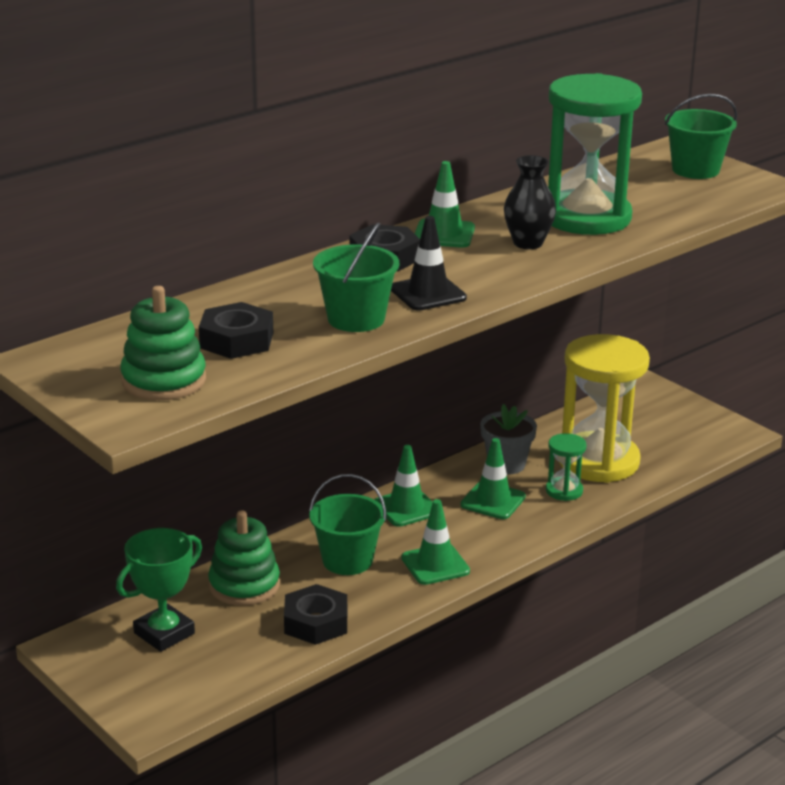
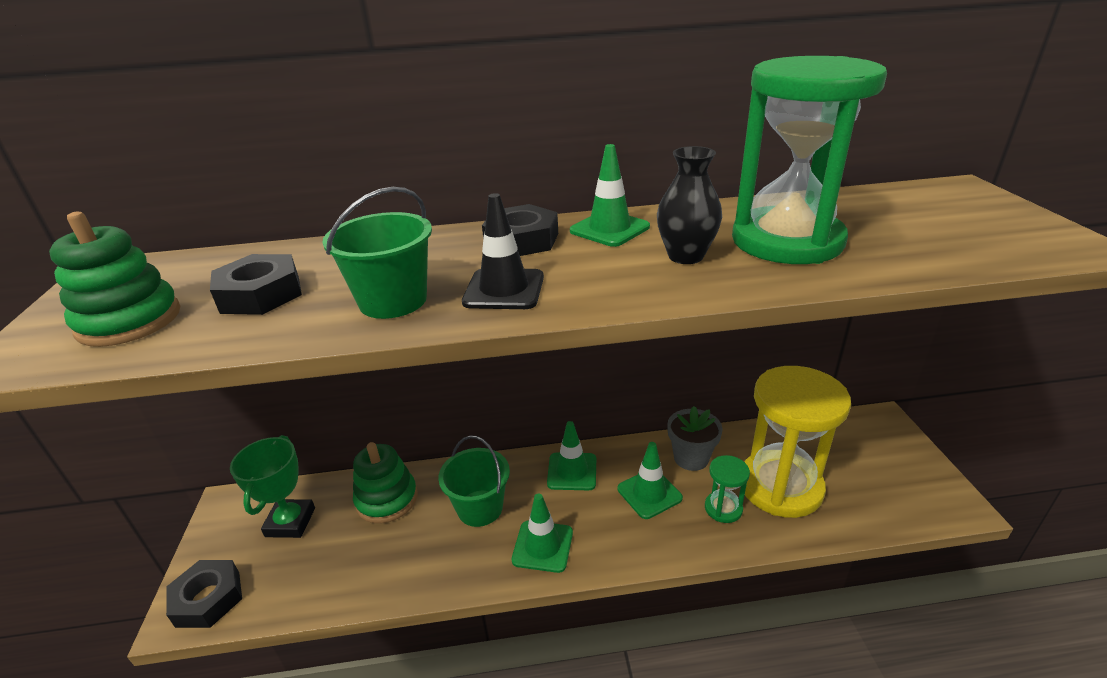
camera: 35 degrees right, 5 degrees up
(164, 633) = (290, 522): green trophy -> green trophy turned 75 degrees counterclockwise
(316, 622) = (394, 567): black nut -> black nut (208, 599)
(695, 170) = (979, 212): green bucket -> none

